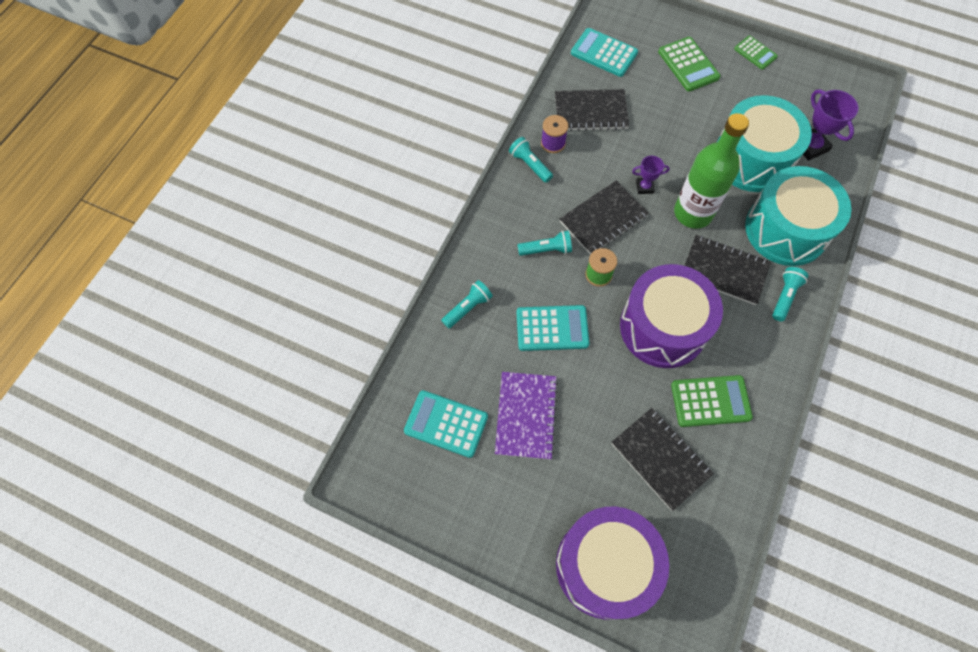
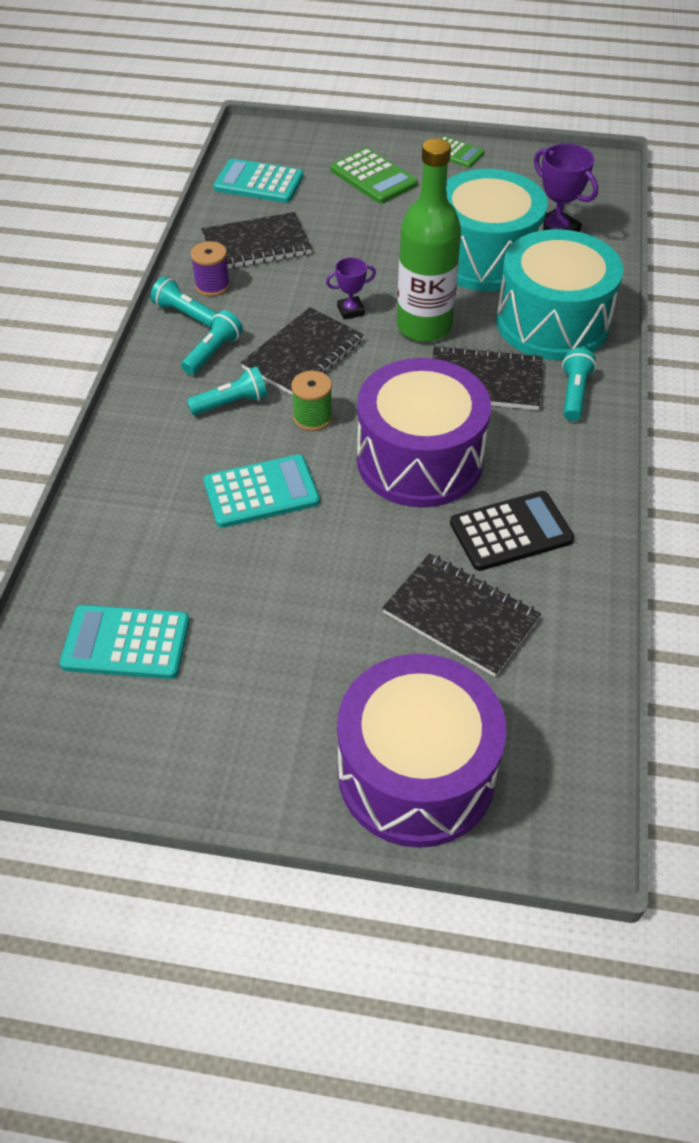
camera: 15 degrees left, 15 degrees down
(468, 308) = (130, 492): turquoise flashlight -> turquoise flashlight (213, 353)
(525, 416) = (247, 606): purple notebook -> none
(710, 401) = (511, 532): green calculator -> black calculator

